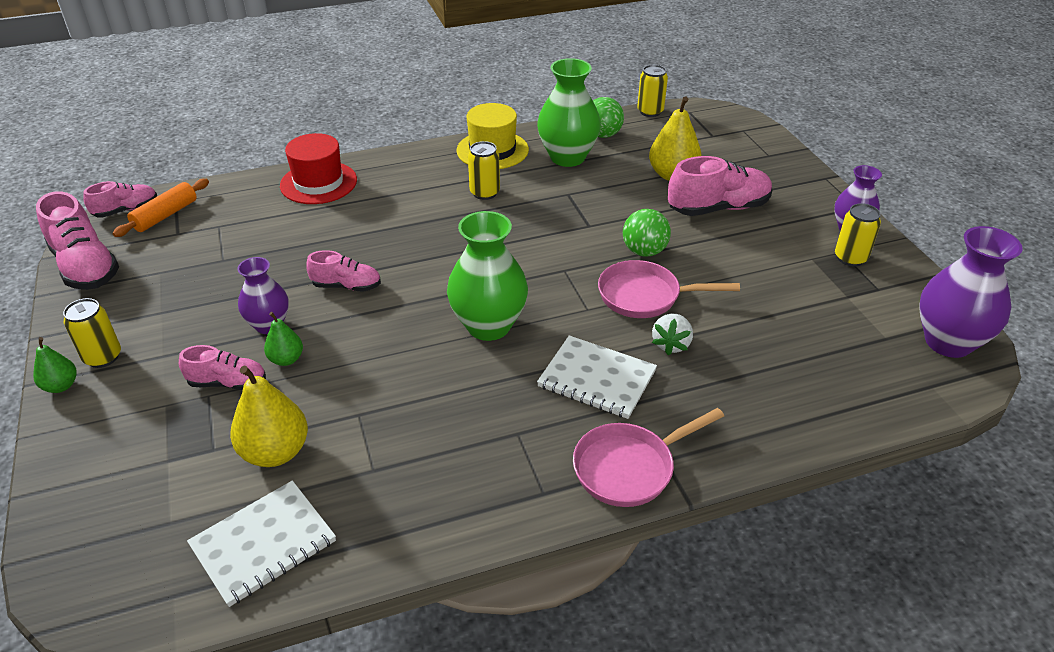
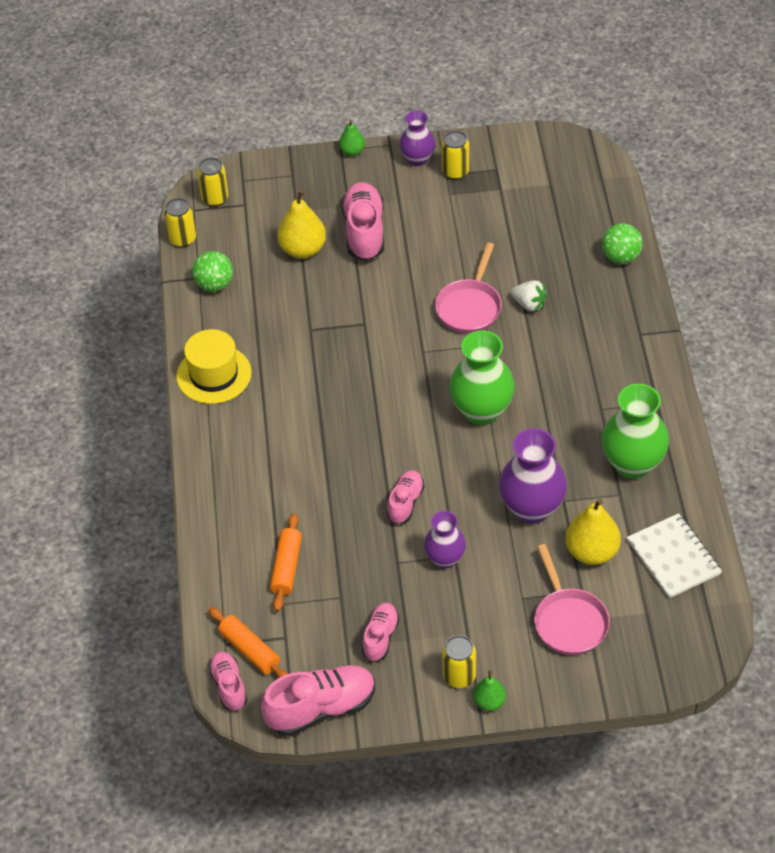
camera: 75 degrees left, 10 degrees up
(228, 383) = (511, 585): pink shoe -> pink shoe (380, 637)
(262, 222) = (286, 567): none -> orange rolling pin
(286, 359) = (491, 546): green pear -> green pear (352, 151)
(318, 183) = (229, 521): red hat -> none
(484, 193) = (289, 390): yellow can -> yellow can (215, 198)
(567, 157) = (247, 319): green vase -> green vase (632, 464)
(597, 379) = (556, 354): white notebook -> none
(629, 468) = (643, 354): pink pan -> pink pan (569, 621)
(644, 251) = (412, 294): green ball -> green ball (621, 257)
(948, 342) = (562, 154): purple vase -> purple vase (532, 508)

